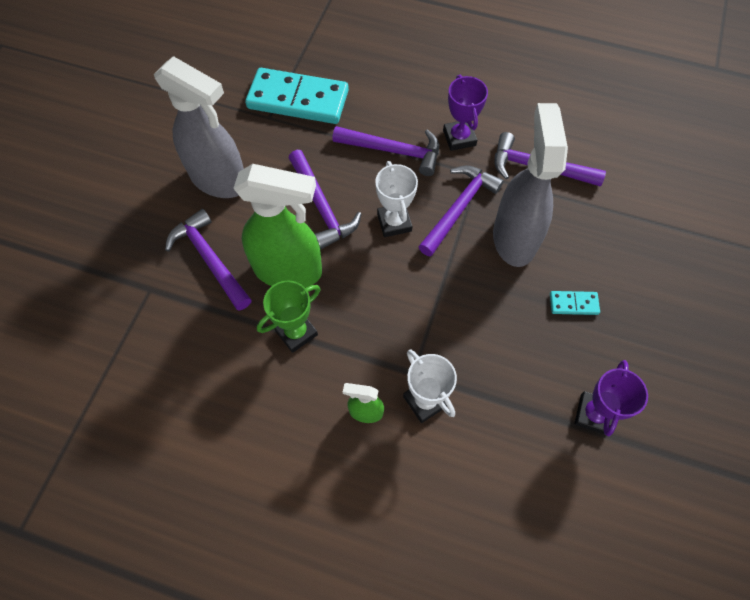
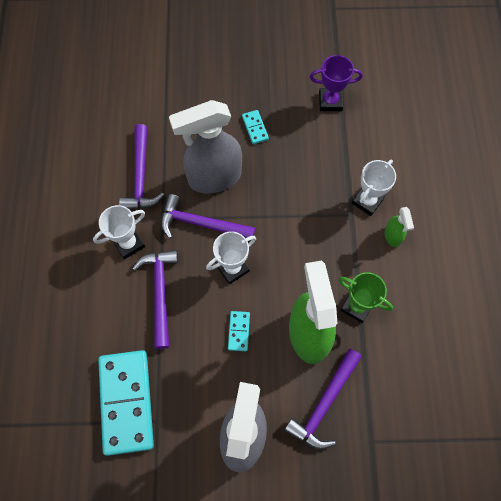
camera: 110 degrees left, 5 degrees up
(322, 207) = (239, 331): purple hammer -> turquoise domino
(459, 138) = (128, 243): purple trophy -> white trophy

